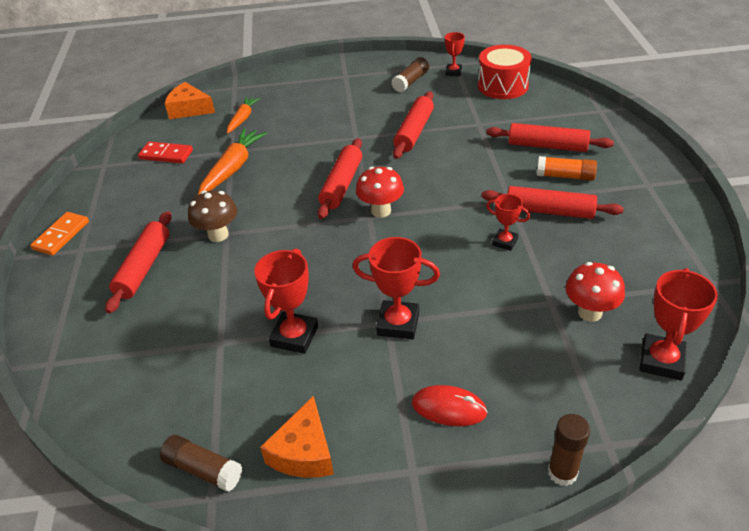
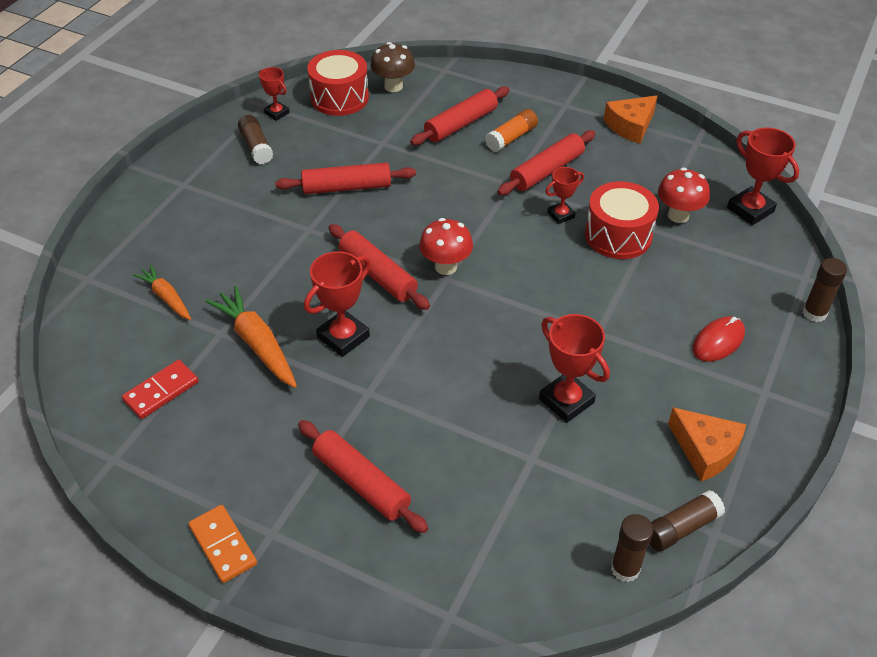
camera: 60 degrees left, 5 degrees up
(139, 448) = (625, 569): none -> brown glue stick
(189, 109) = (84, 335): orange cheese -> orange cheese (630, 126)
(218, 235) = (365, 400): brown mushroom -> brown mushroom (393, 86)
(398, 323) = (604, 326): red trophy -> red trophy (343, 337)
(414, 132) = (347, 187): red rolling pin -> red rolling pin turned 60 degrees counterclockwise
(518, 285) = (618, 235): none -> red drum

